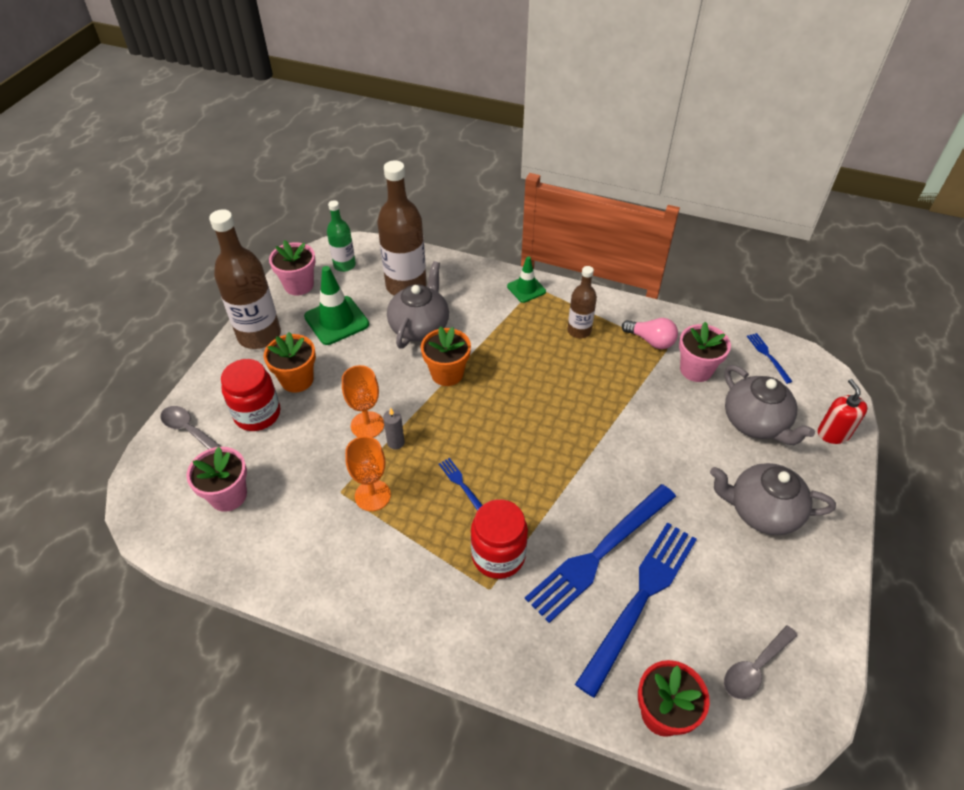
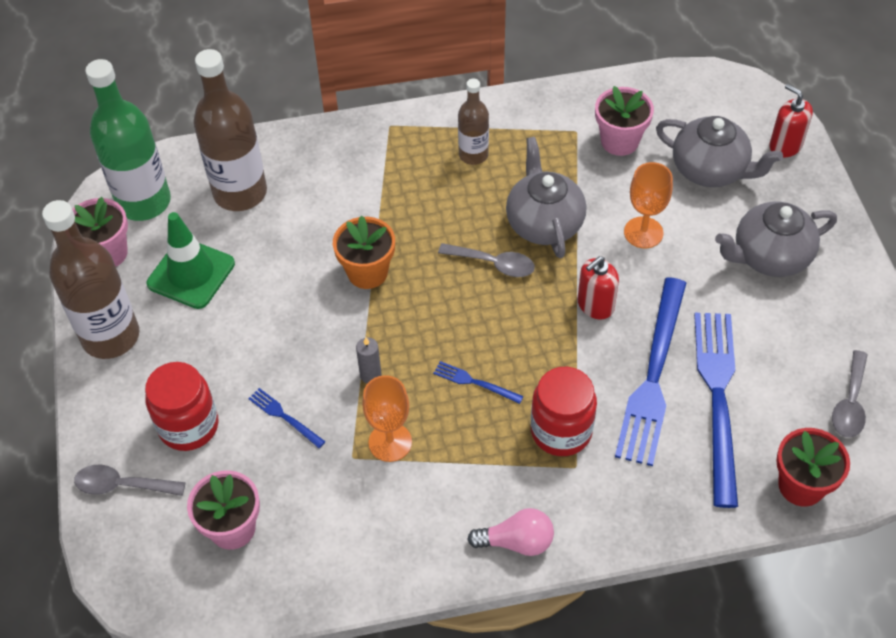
camera: 30 degrees left, 5 degrees up
(297, 380) = (202, 364): orange flower pot -> none
(344, 265) = (144, 202): green bottle -> green bottle, size x1.80
(367, 425) = (324, 373): orange goblet -> orange goblet (643, 232)
(420, 327) = (295, 234): grey teapot -> grey teapot (544, 223)
(526, 289) = (381, 132): green traffic cone -> none
(538, 410) = (493, 264): none -> grey spoon
(592, 477) = (595, 305): none -> red soap dispenser
(651, 341) = (554, 130): pink light bulb -> pink light bulb (516, 542)
(768, 356) = (678, 92): blue fork -> blue fork (284, 417)

